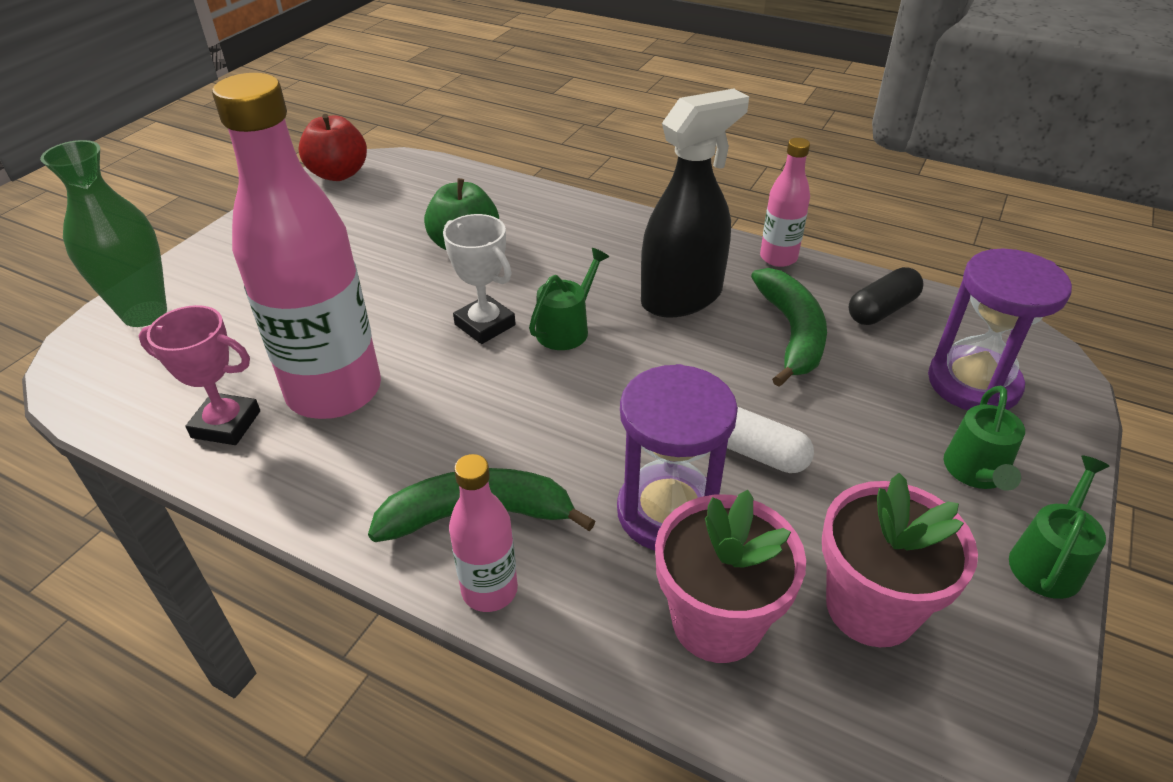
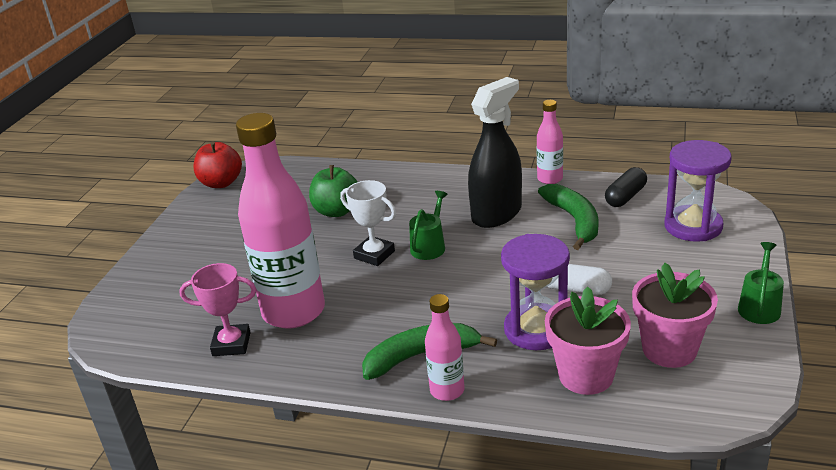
camera: 10 degrees left, 10 degrees down
(145, 313) = (133, 294): green vase -> none
(976, 472) = (708, 272): green watering can -> none

